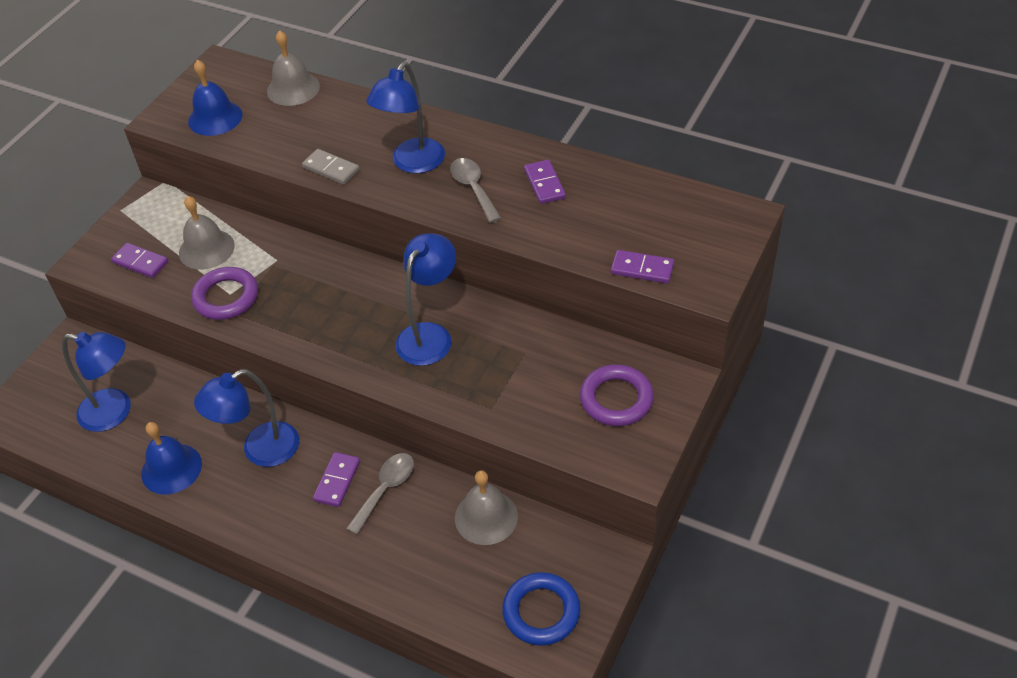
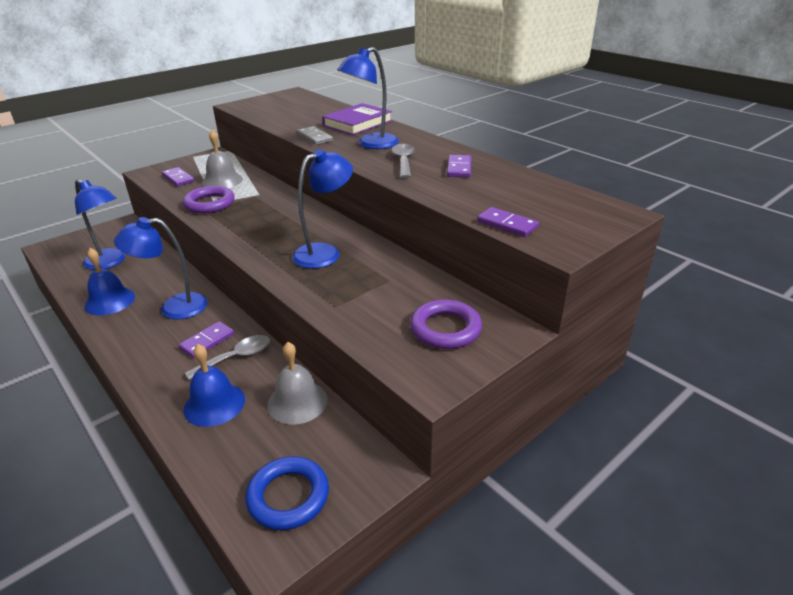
camera: 20 degrees right, 15 degrees down
(215, 118) = (267, 109): blue bell -> blue bell (214, 404)
(293, 88) = (326, 106): grey bell -> none
(365, 120) = (357, 123): none -> purple book

